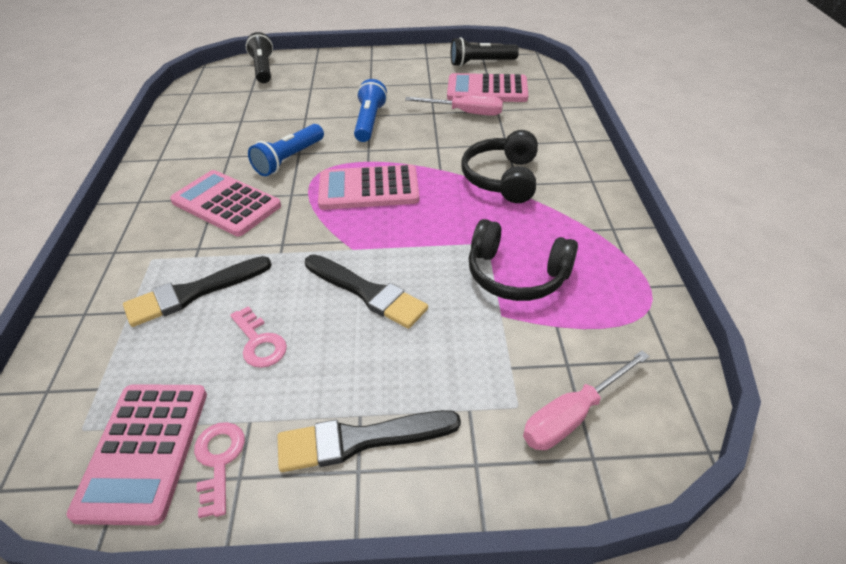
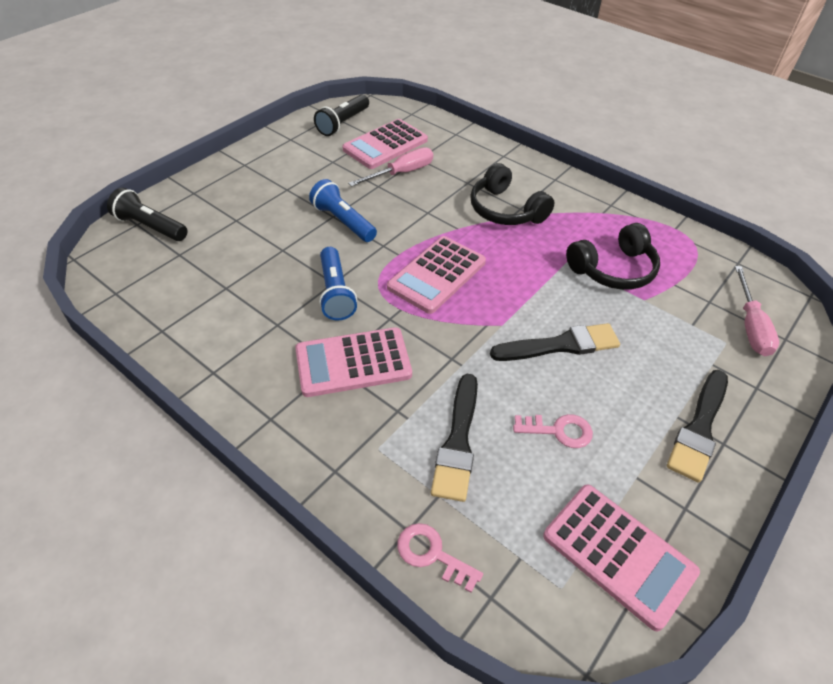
camera: 50 degrees left, 5 degrees up
(219, 461) = (662, 512): pink key -> pink key (432, 554)

